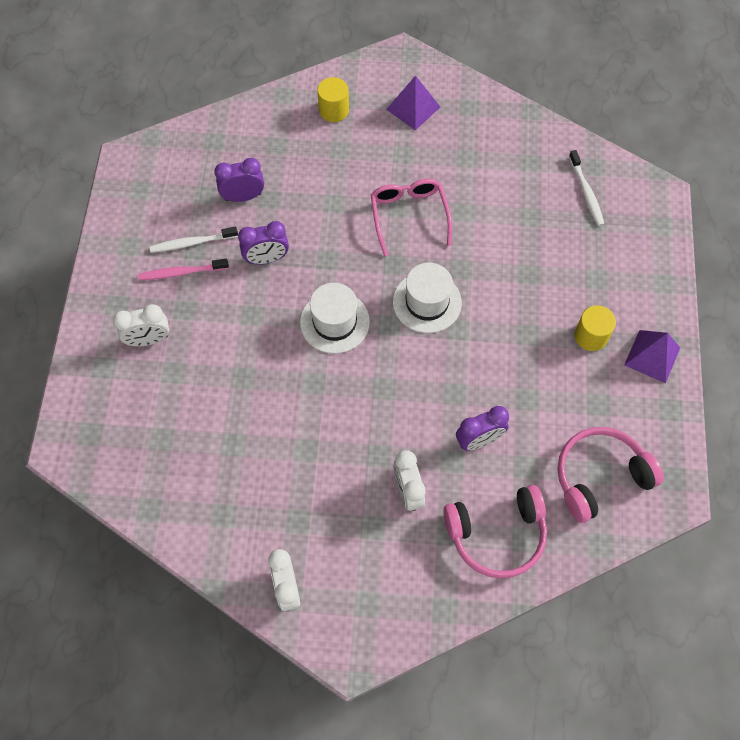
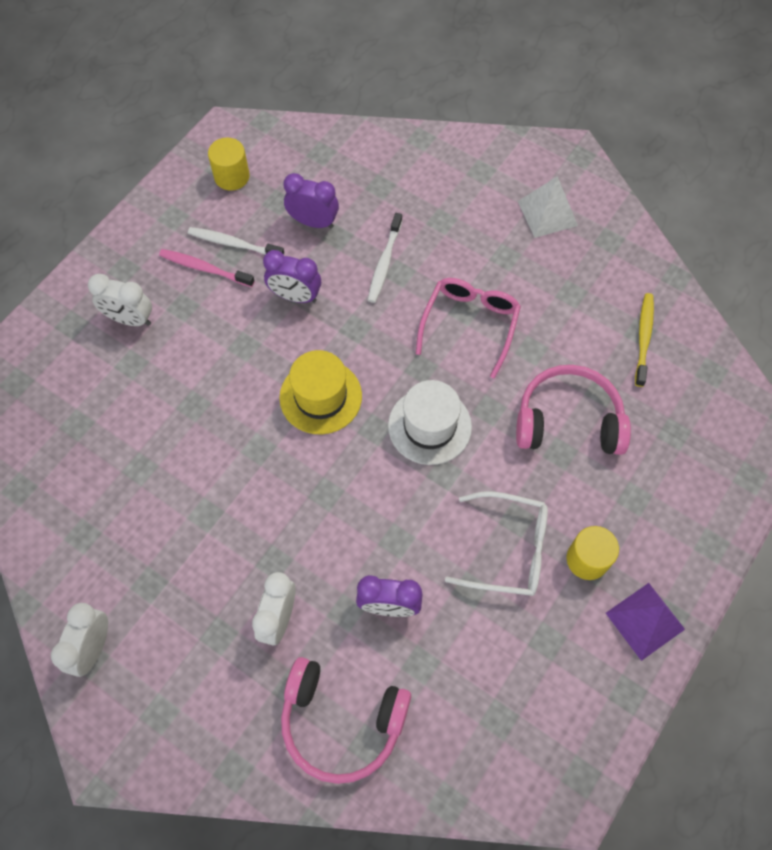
camera: 30 degrees right, 0 degrees up
(334, 110) = (462, 177): yellow cylinder -> yellow cylinder (232, 176)
(334, 322) = (320, 397): white hat -> yellow hat
(413, 108) = (547, 213): purple pyramid -> white pyramid
(535, 165) = (643, 338): none -> yellow toothbrush
(535, 358) = (508, 549): none -> white glasses
(586, 192) = (684, 396): white toothbrush -> white toothbrush (384, 263)
(600, 477) = (497, 724): pink headphones -> pink headphones (568, 421)

